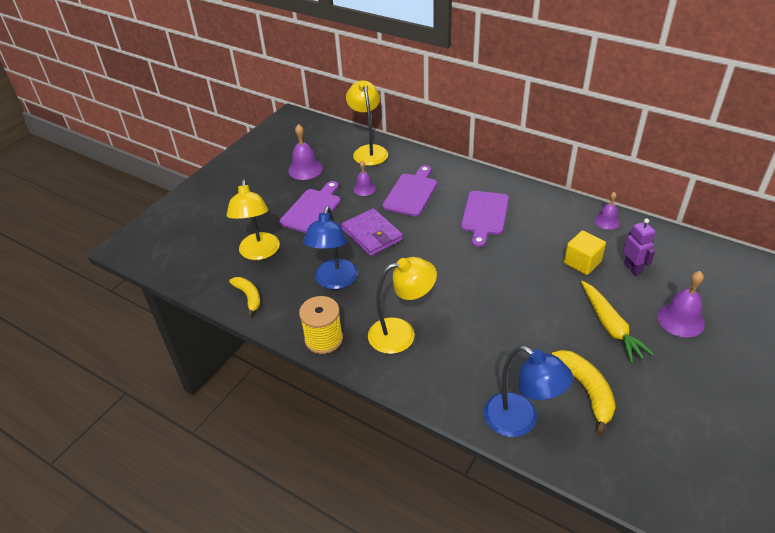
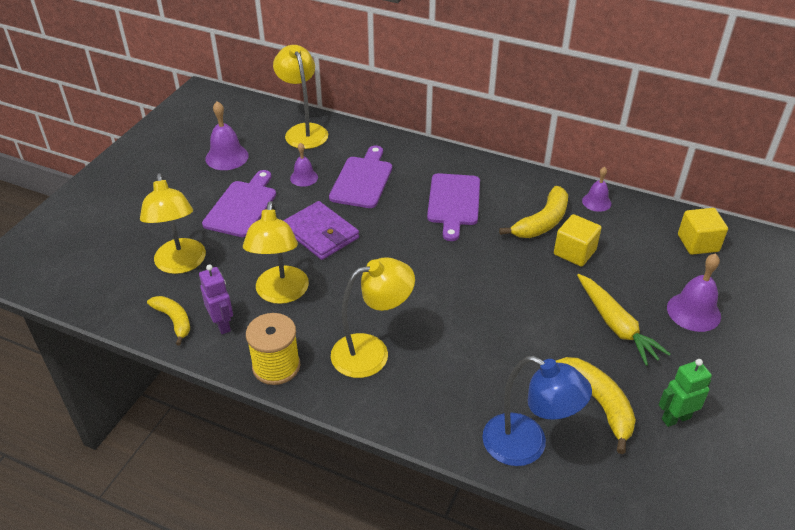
camera: 10 degrees left, 0 degrees up
(334, 281) = (281, 294): blue lamp -> yellow lamp
(557, 236) = (542, 222): none -> yellow banana
(632, 268) = (632, 255): purple robot -> purple robot (222, 324)
(652, 409) = (675, 418): none -> green robot
(692, 261) = (698, 243): none -> yellow cube

